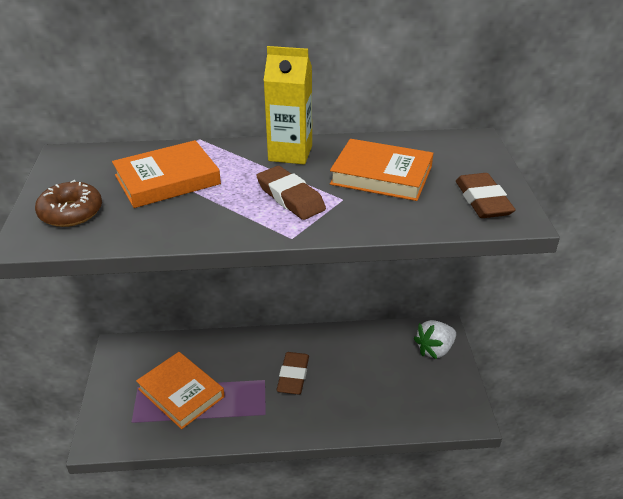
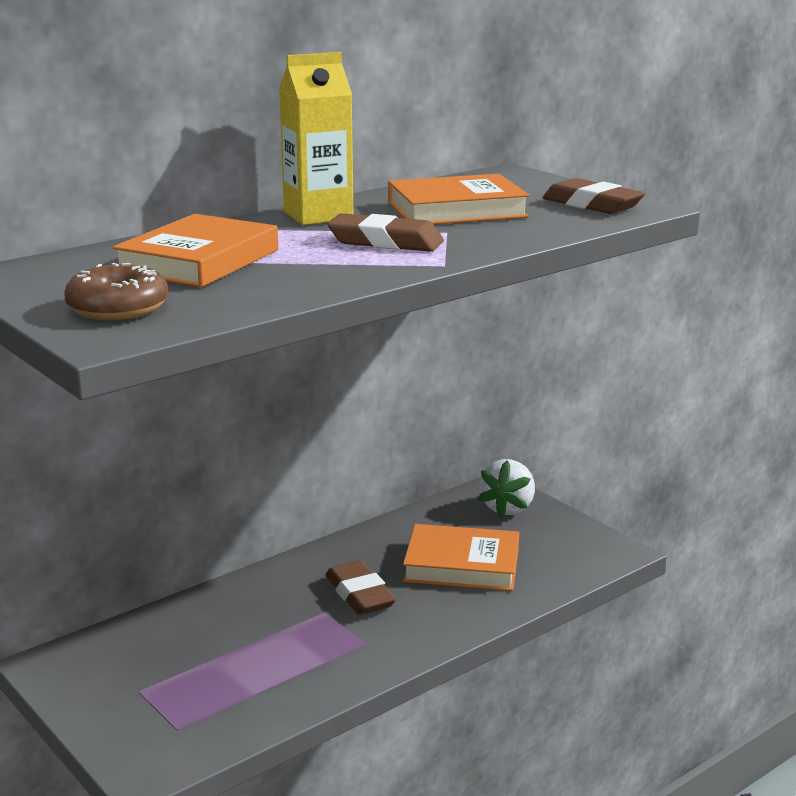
camera: 35 degrees left, 15 degrees down
(181, 393) = (217, 670): orange book -> orange book (462, 565)

